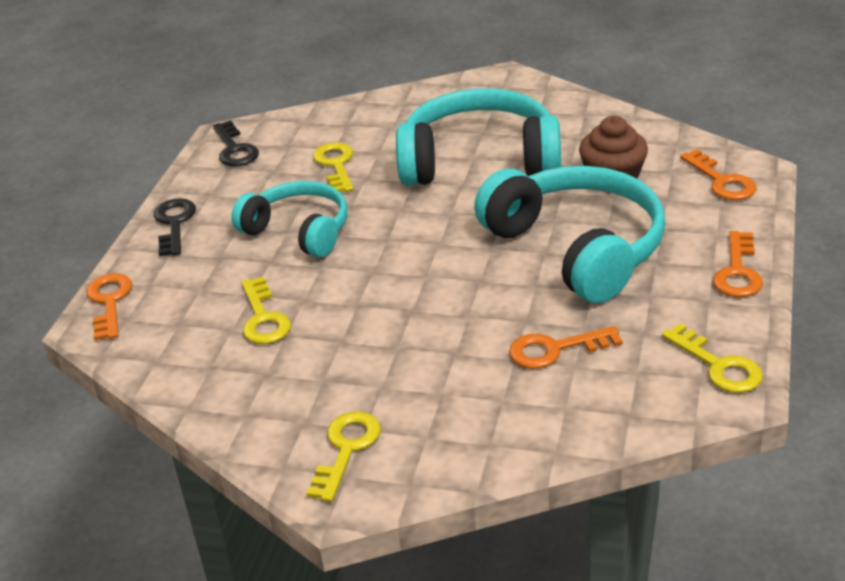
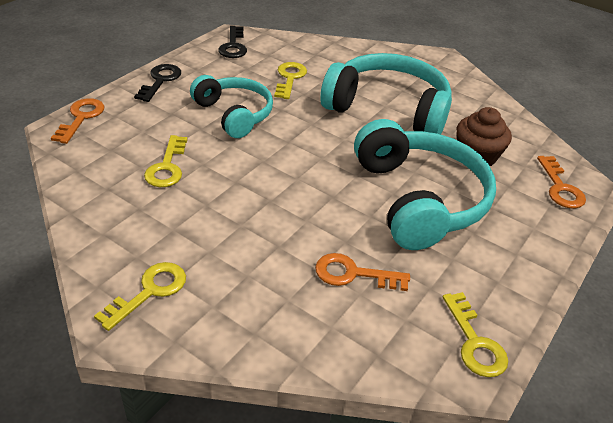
camera: 15 degrees right, 5 degrees up
(738, 272) = (534, 266): orange key -> none

